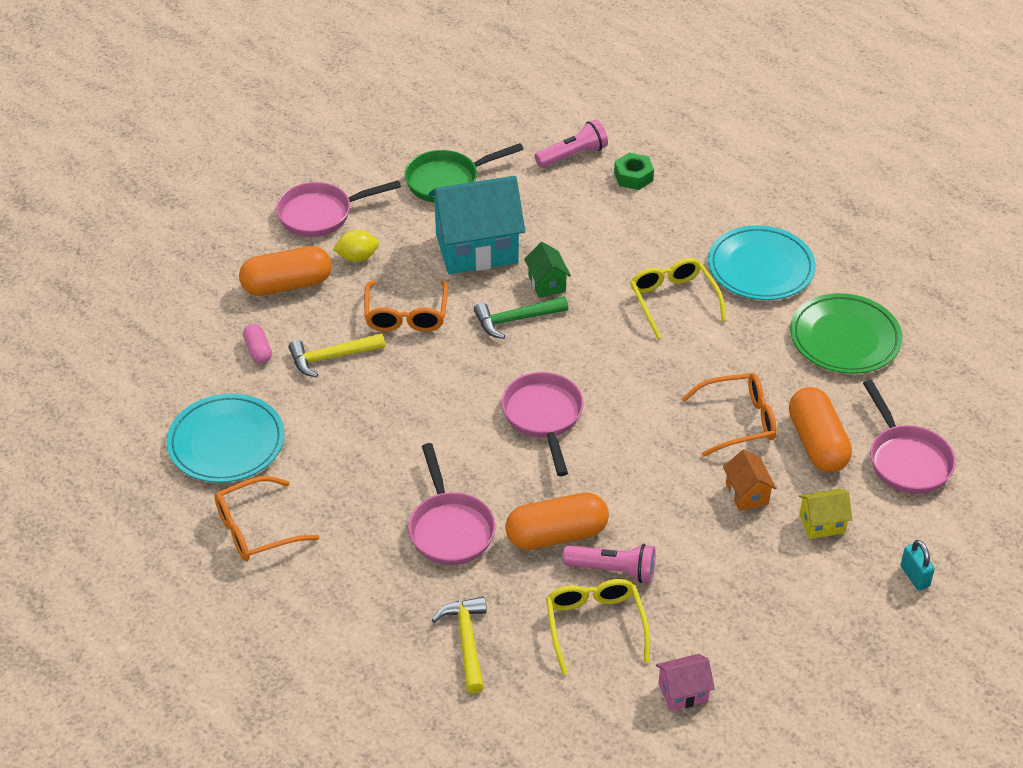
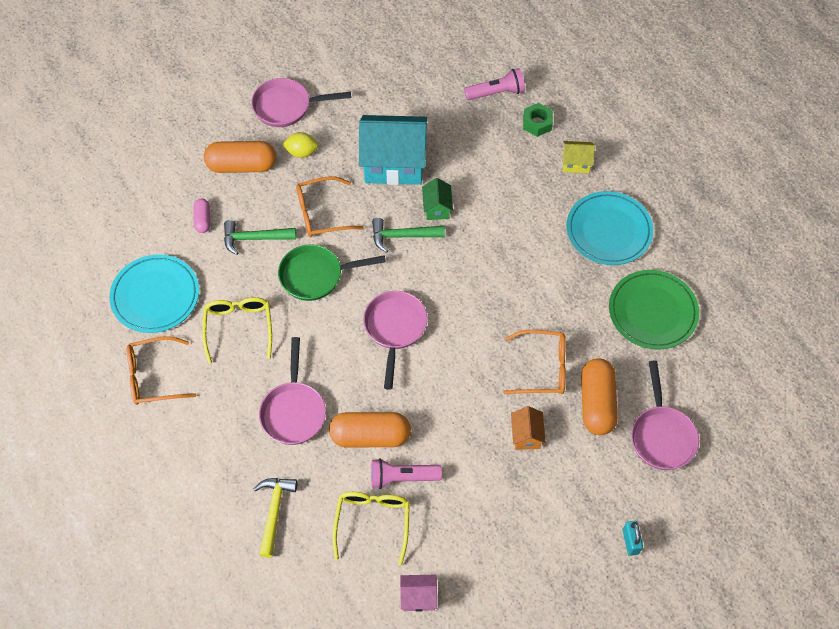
camera: 15 degrees right, 15 degrees up
(332, 357) = (254, 238): yellow hammer -> green hammer
(406, 316) = (321, 213): orange glasses -> orange glasses turned 60 degrees clockwise
(447, 181) = (392, 96): green pan -> green pan (316, 275)
(613, 570) = (402, 477): pink flashlight -> pink flashlight turned 150 degrees clockwise
(673, 300) = (529, 246): yellow glasses -> yellow glasses (239, 327)
(822, 524) = (575, 476): yellow house -> yellow house (576, 163)

